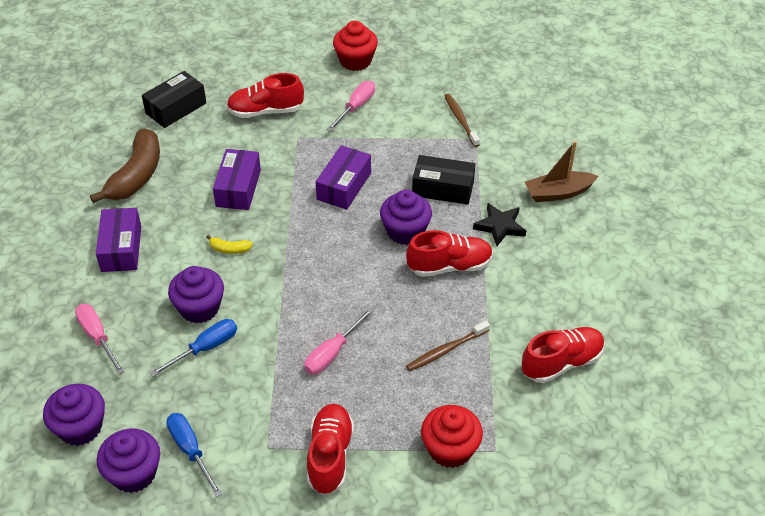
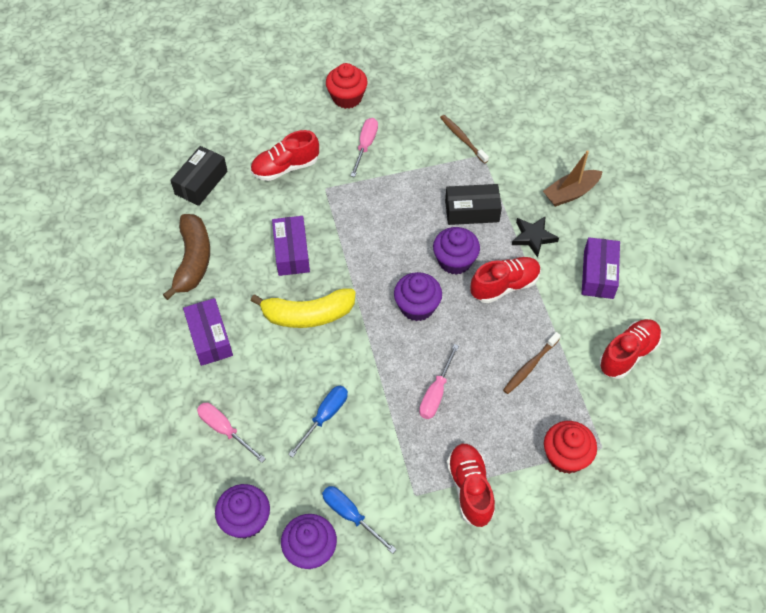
camera: 15 degrees left, 10 degrees up
(199, 308) = (304, 379): purple cupcake -> purple cupcake (417, 307)
(229, 249) = (308, 315): yellow banana -> yellow banana, size x2.38
(344, 186) = (385, 228): purple box -> purple box (598, 274)

